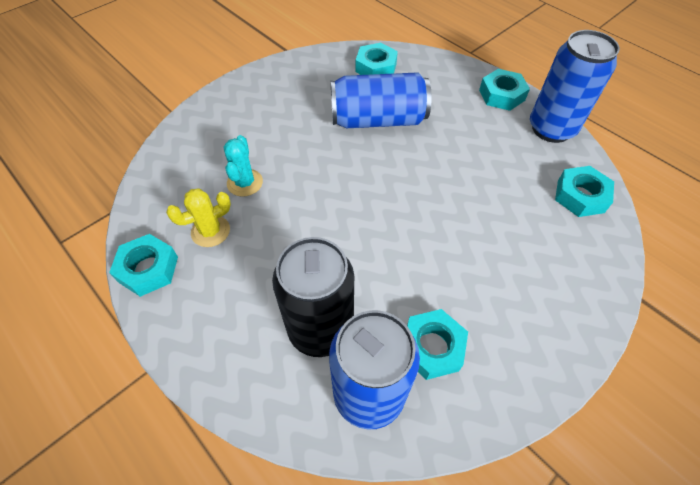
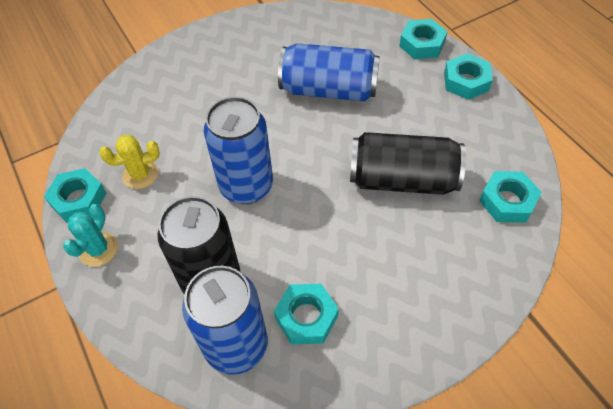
camera: 15 degrees right, 0 degrees up
(245, 183) = (183, 134): turquoise cactus -> turquoise cactus (98, 249)
(376, 67) = (345, 33): turquoise nut -> turquoise nut (422, 44)
(477, 192) = (402, 179): none -> black can
(551, 129) = (505, 126): blue can -> blue can (246, 186)

